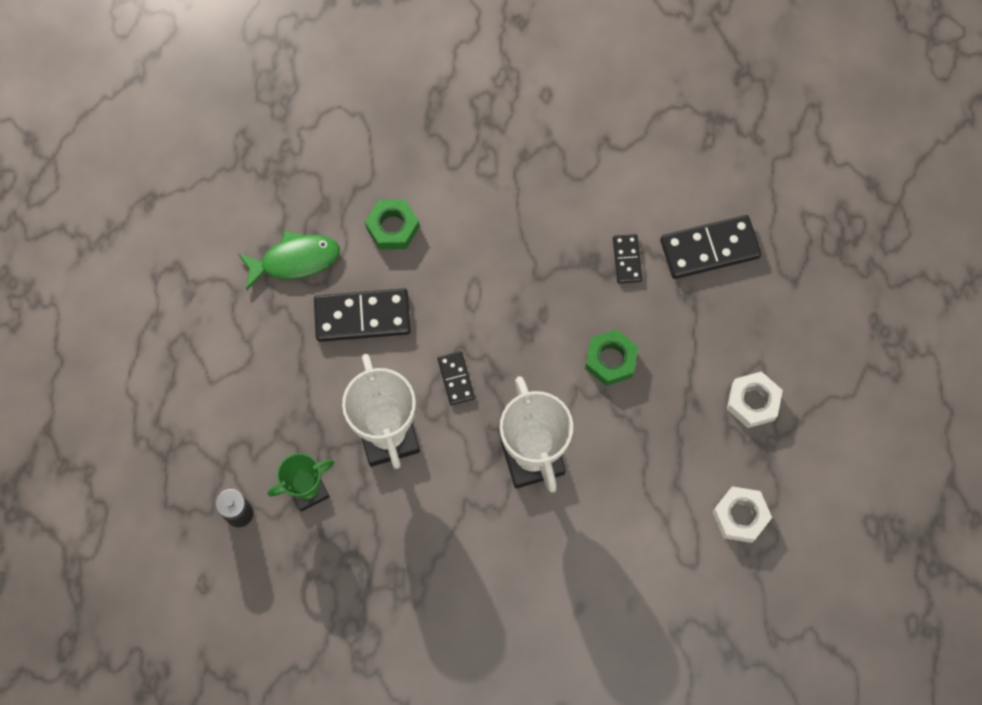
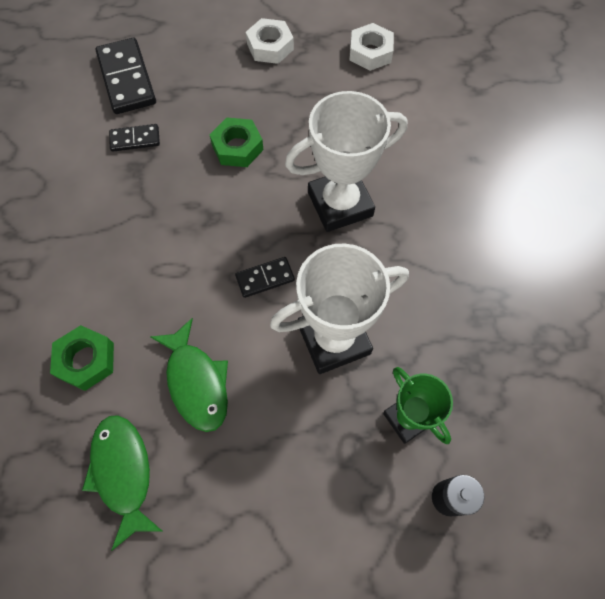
camera: 95 degrees left, 5 degrees down
(362, 316) = (196, 382): black domino -> green fish

